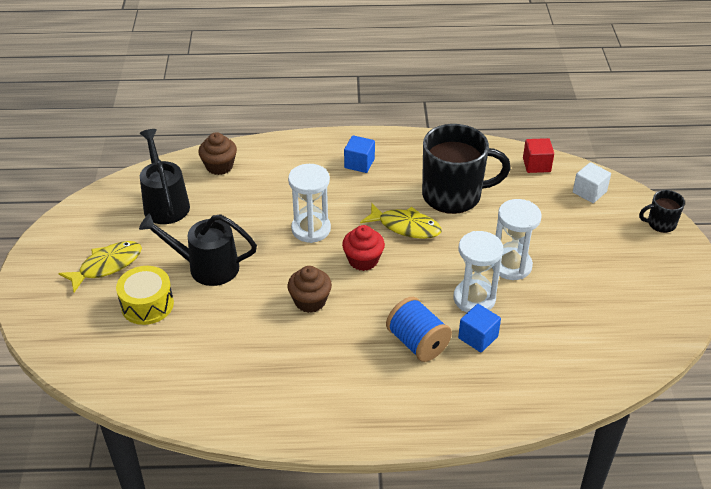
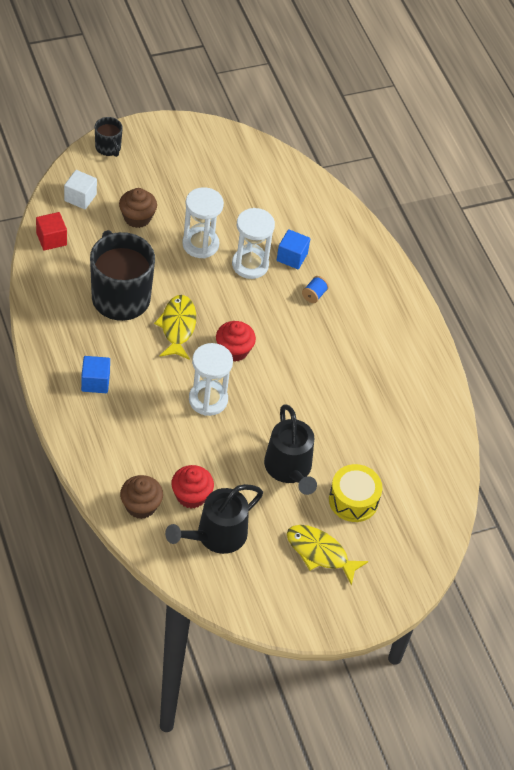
camera: 115 degrees left, 10 degrees up
(213, 197) = (191, 496): none -> red cupcake
(310, 301) = (299, 378): brown cupcake -> brown cupcake (137, 218)
(417, 343) = (314, 295): blue spool -> blue spool, size x0.50

